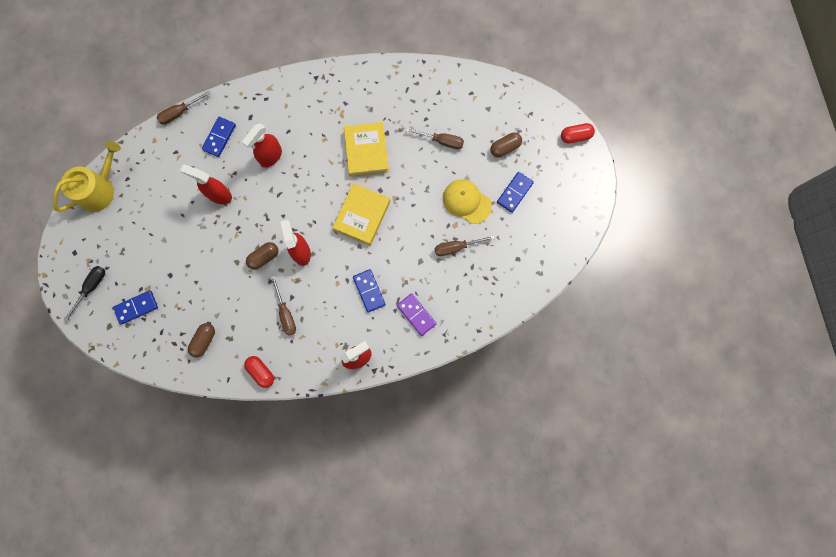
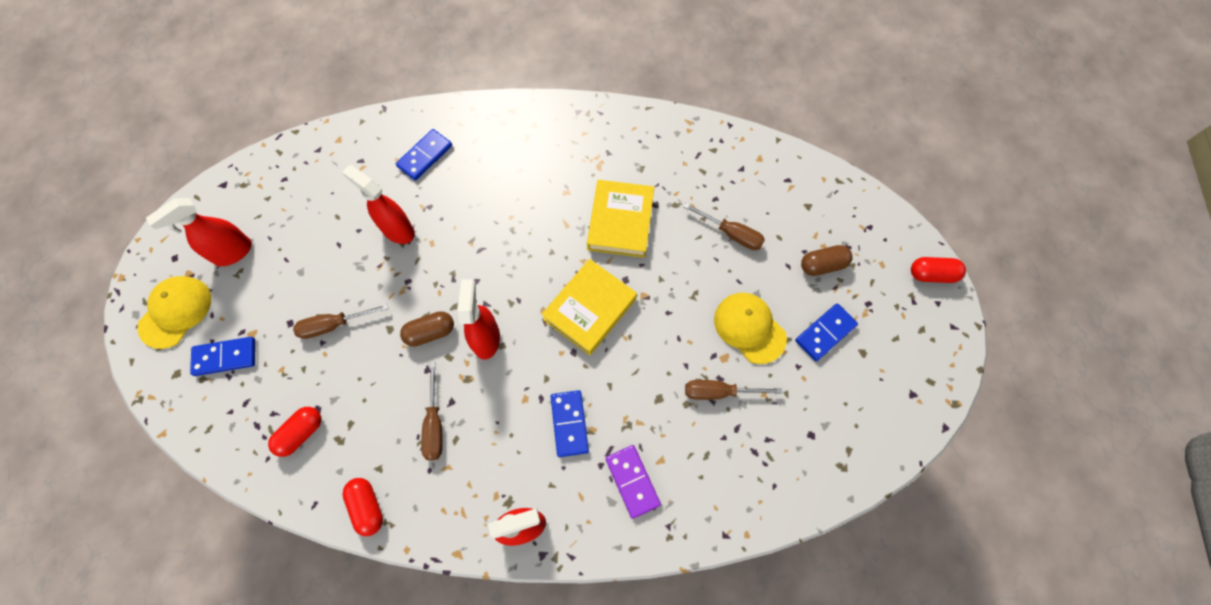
camera: 15 degrees right, 10 degrees down
(91, 288) = (175, 312): black screwdriver -> yellow cap
(99, 189) = (242, 183): yellow watering can -> none
(180, 112) = (385, 113): brown screwdriver -> brown screwdriver (333, 325)
(204, 340) = (301, 433): brown capsule -> red capsule
(270, 156) = (485, 197): red spray bottle -> red spray bottle (233, 252)

